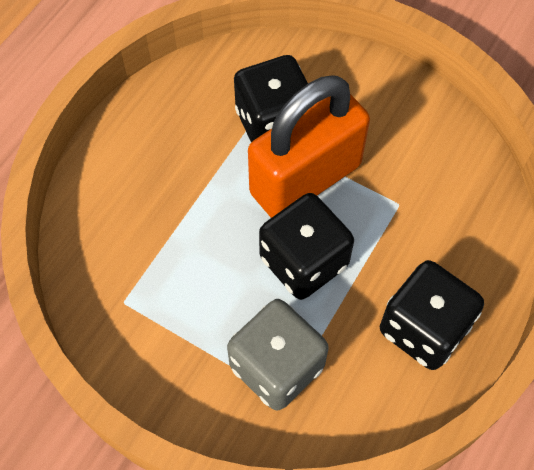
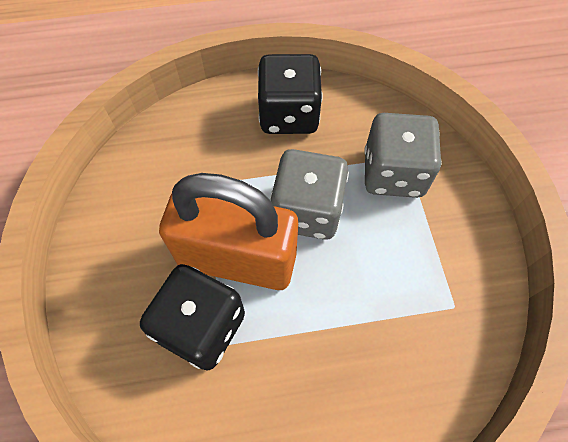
camera: 130 degrees left, 0 degrees up
(304, 261) = (307, 211): black dice -> grey dice

